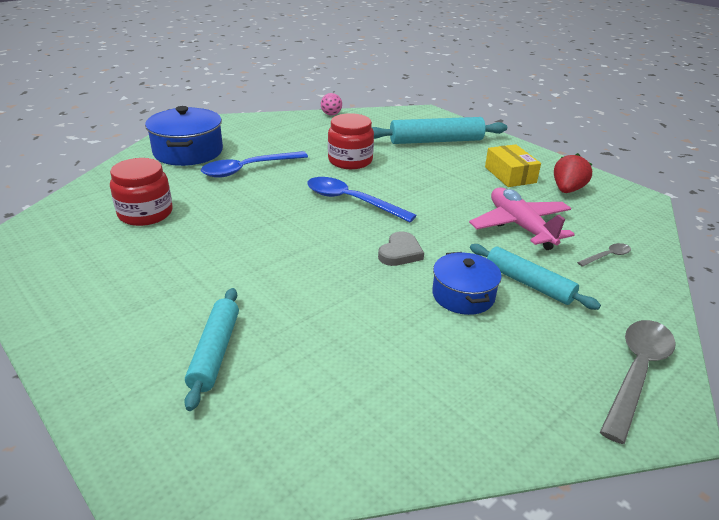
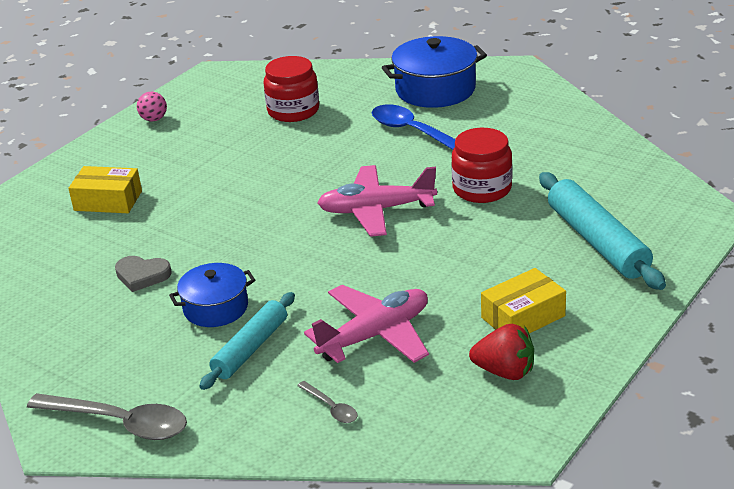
camera: 80 degrees right, 0 degrees up
(215, 352) = (108, 201): turquoise rolling pin -> yellow box
(331, 114) = (624, 145): pink ball -> pink ball (154, 119)
(351, 201) = (376, 210): blue spoon -> pink plane
(400, 252) = (280, 259): grey heart -> grey heart (142, 275)

